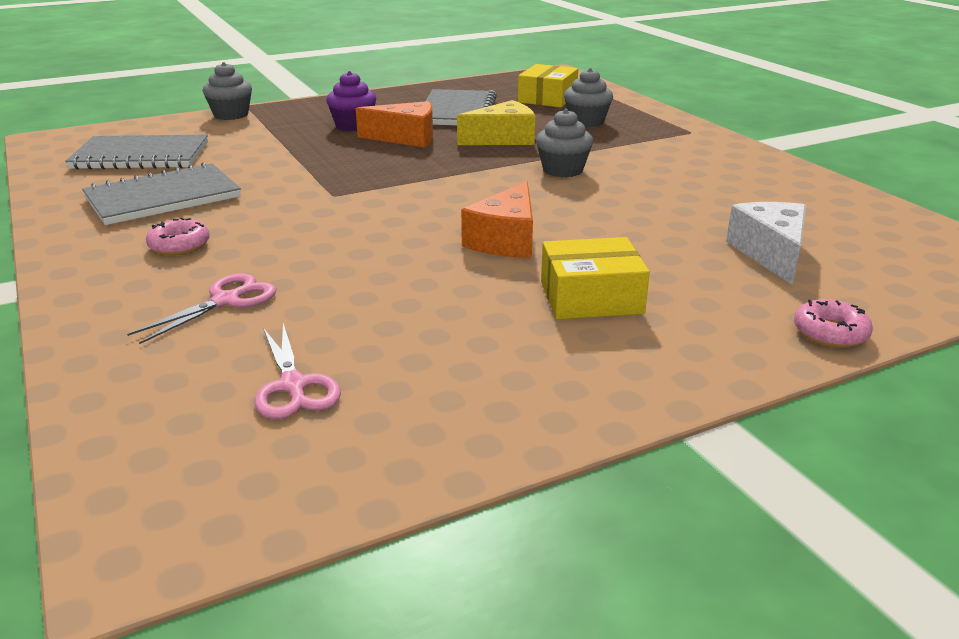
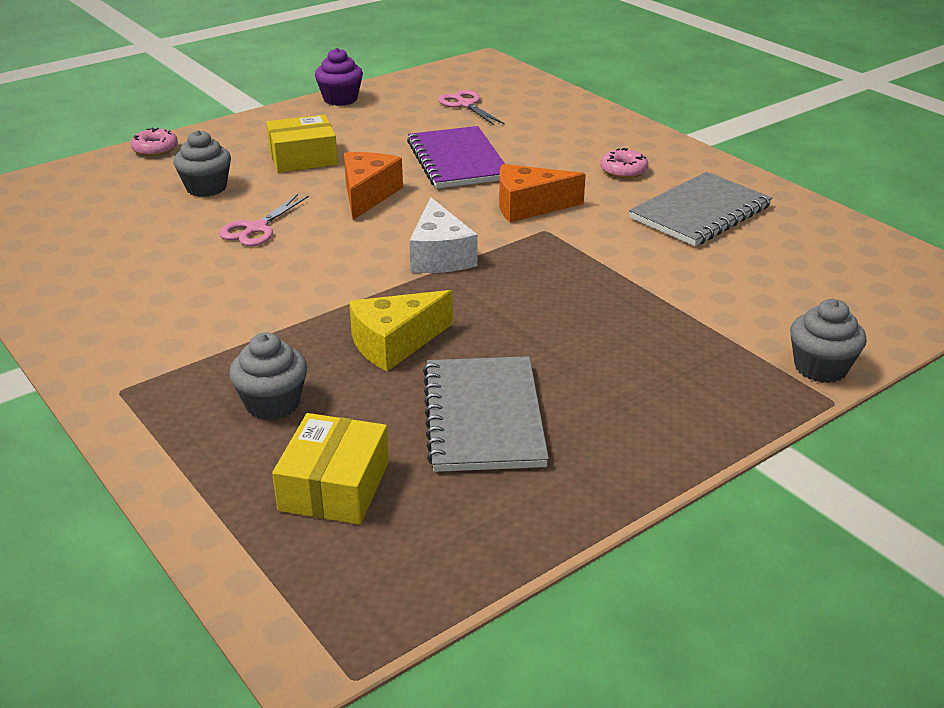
camera: 170 degrees right, 5 degrees up
(141, 156) = (809, 267): grey notebook -> none
(226, 301) = (544, 138): pink scissors -> pink scissors (256, 228)
(353, 125) = (617, 356): purple cupcake -> purple cupcake (340, 99)
(375, 275) = (457, 161): none -> purple notebook
(406, 138) = (526, 333): orange cheese -> orange cheese (529, 206)
(562, 170) = (316, 286): grey cupcake -> grey cupcake (206, 188)
(771, 254) = (151, 200): white cheese -> white cheese (439, 256)

